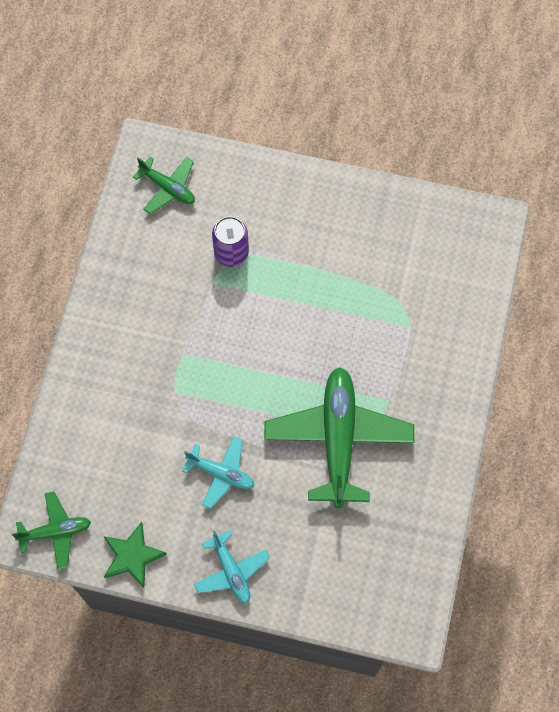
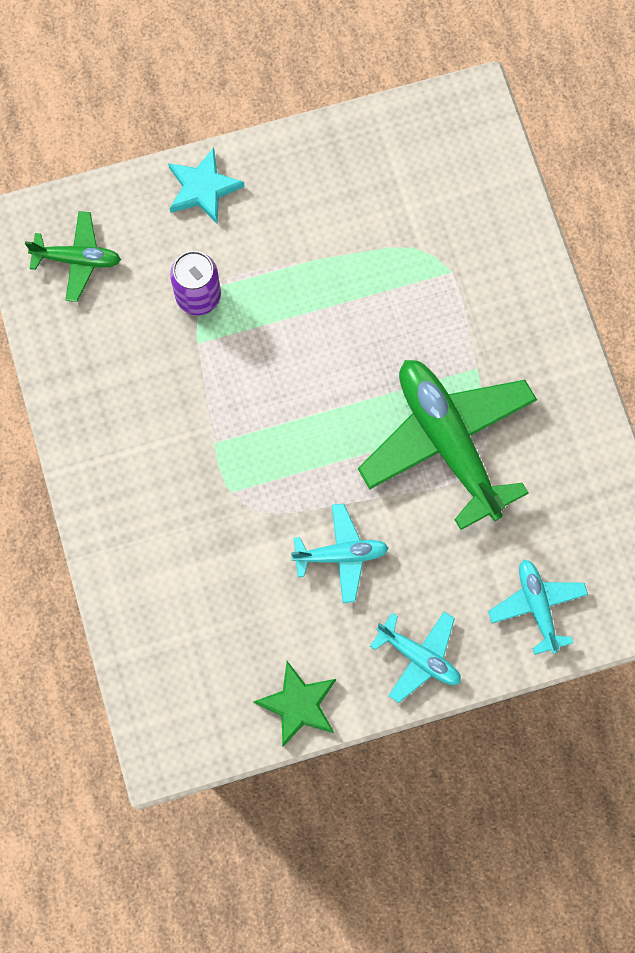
camera: 30 degrees left, 5 degrees up
(55, 532) = (194, 728): green plane -> none
(277, 185) = (203, 188): none -> turquoise star
(332, 583) = (537, 606): none -> turquoise plane

